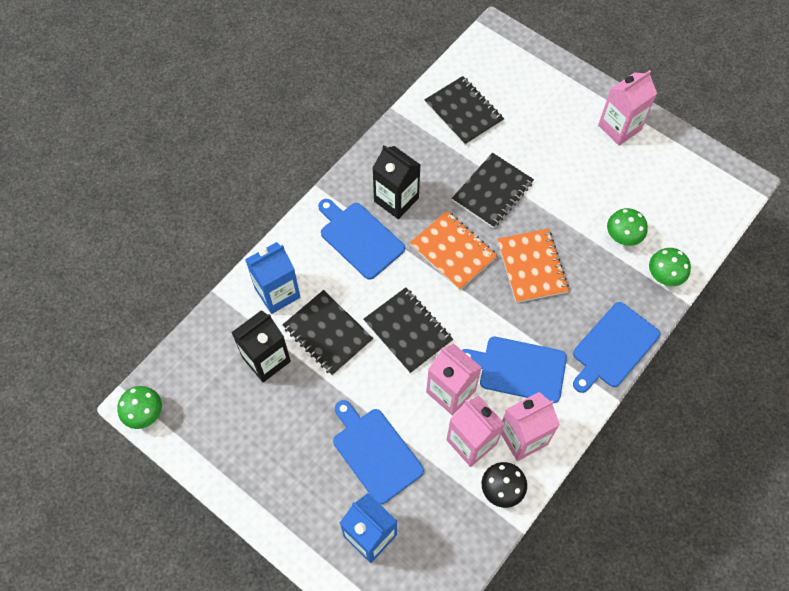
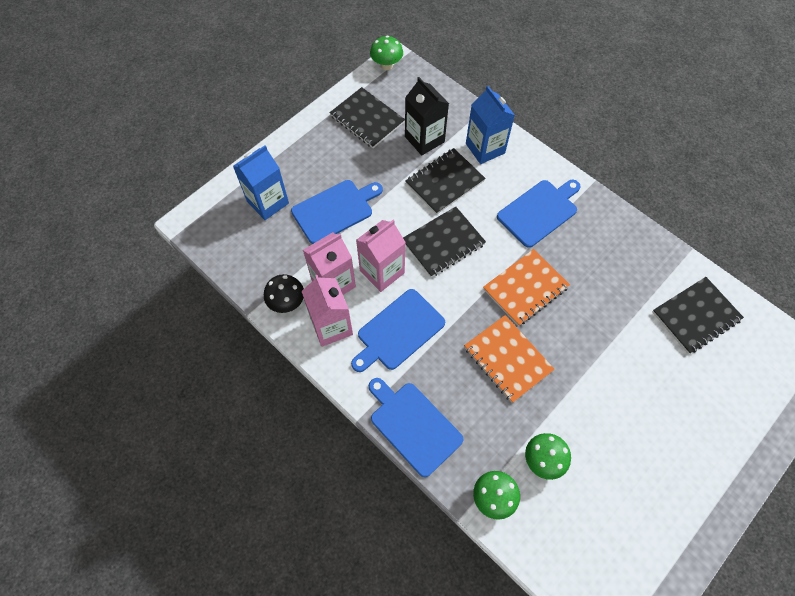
camera: 95 degrees right, 0 degrees up
(396, 200) = (582, 244): black carton -> none
(492, 192) = (596, 333): black notebook -> black notebook (367, 119)
(518, 369) = (398, 331): blue cutting board -> blue cutting board turned 150 degrees counterclockwise
(532, 266) = (507, 359): orange notebook -> orange notebook turned 60 degrees clockwise
(619, 127) = (694, 486): pink carton -> none

